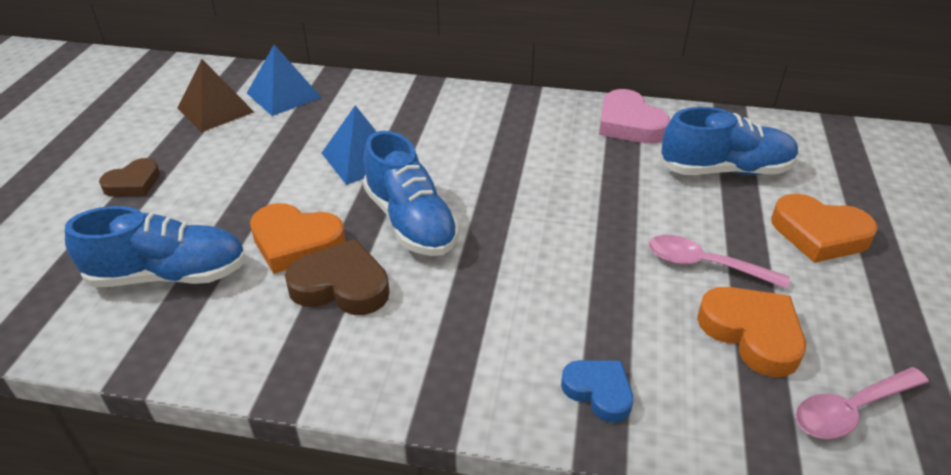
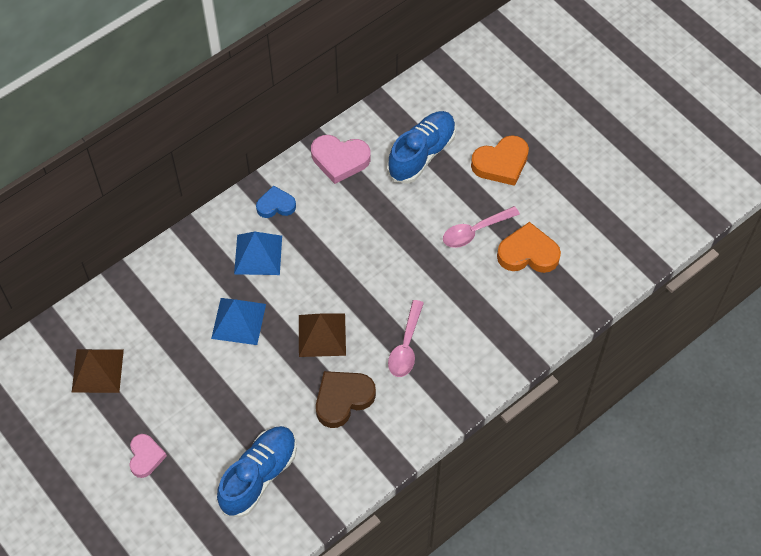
camera: 50 degrees left, 20 degrees up
(133, 183) = (145, 457): brown heart -> pink heart
(284, 95) = (118, 320): blue pyramid -> blue pyramid (258, 254)
(296, 243) = (288, 400): orange heart -> none
(410, 222) = (322, 335): blue shoe -> brown pyramid
(599, 391) = (503, 340): blue heart -> blue heart (276, 205)
(850, 410) = (592, 258): pink spoon -> pink spoon (406, 346)

